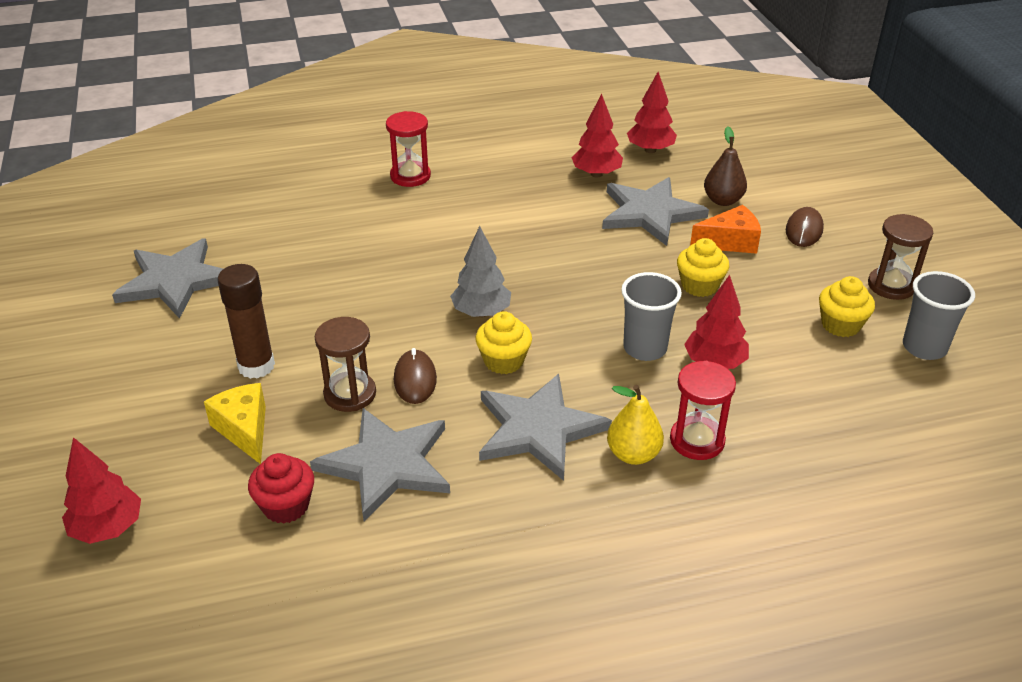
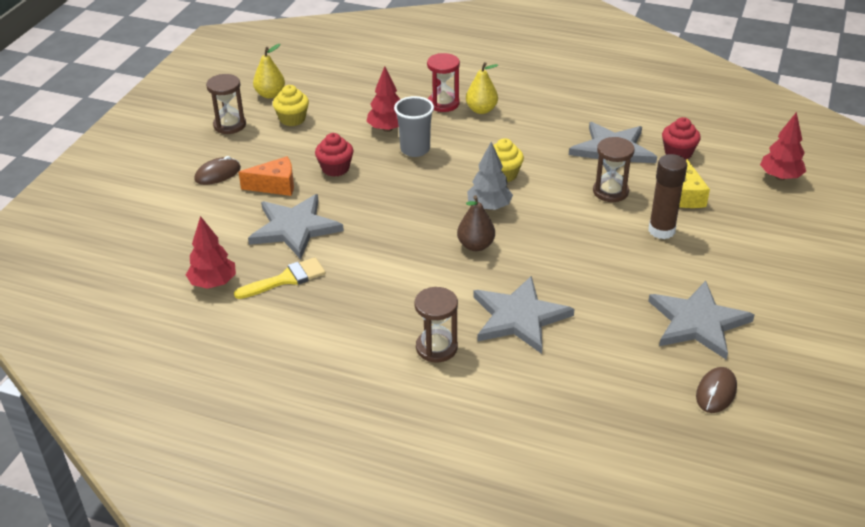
camera: 145 degrees left, 0 degrees up
(410, 176) = (436, 348): red hourglass -> brown hourglass
(415, 379) = (565, 185): brown mouse -> brown mouse (716, 392)
(538, 429) = (518, 136): grey star -> grey star (519, 317)
(596, 174) = (286, 279): red tree -> yellow brush
(699, 285) = (335, 168): yellow cupcake -> red cupcake
(723, 200) = (232, 216): brown pear -> brown pear (475, 245)
(730, 242) = (275, 186): orange cheese -> orange cheese turned 150 degrees clockwise
(924, 347) = (270, 94): grey cup -> yellow pear

